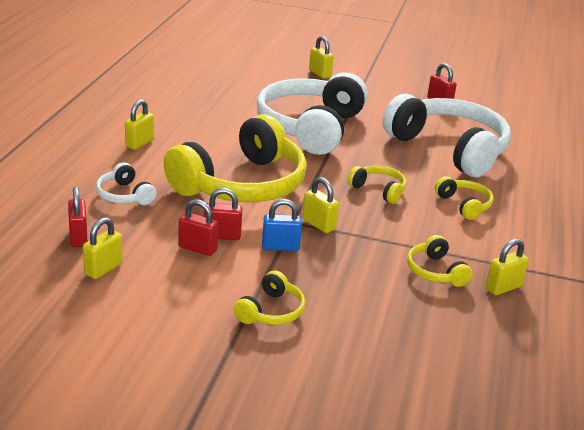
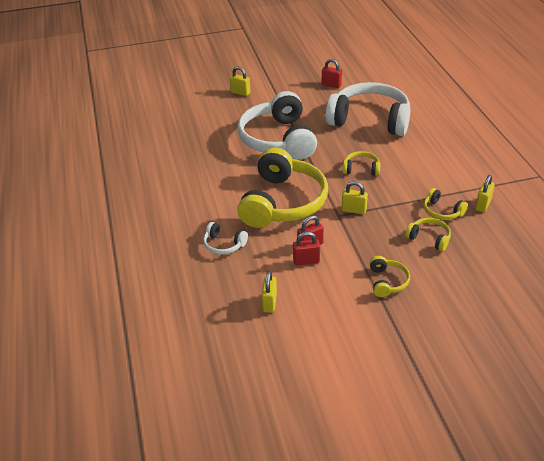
camera: 25 degrees left, 10 degrees up
(78, 237) = (230, 289): red padlock -> none
(139, 143) = (189, 200): yellow padlock -> none
(280, 247) = (349, 236): blue padlock -> none
(464, 205) = (414, 158): yellow headphones -> yellow headphones (429, 238)

